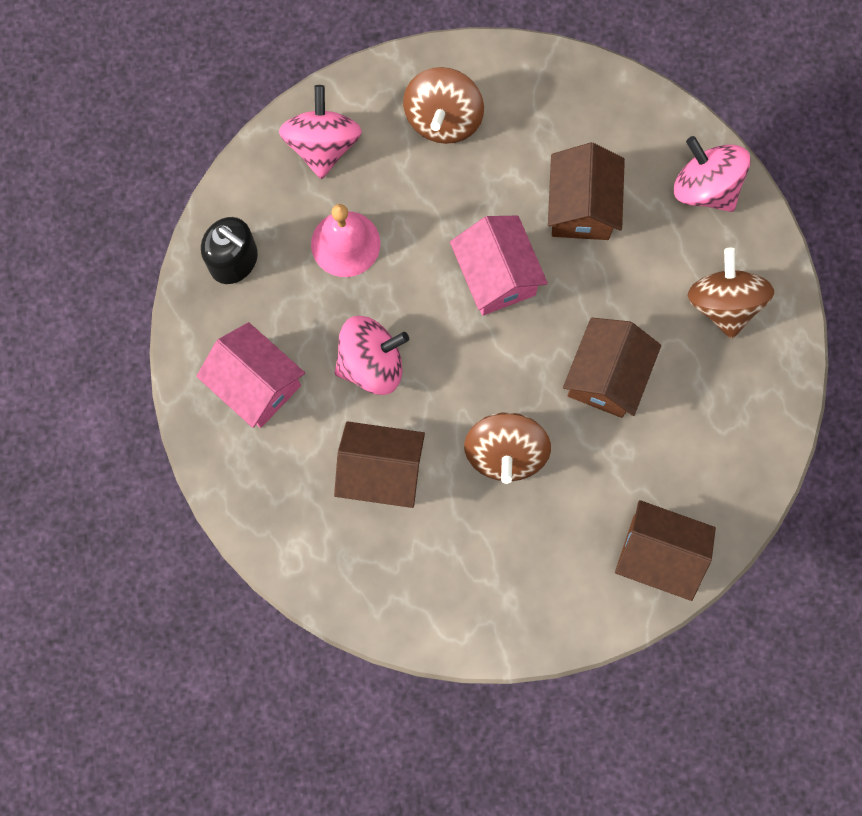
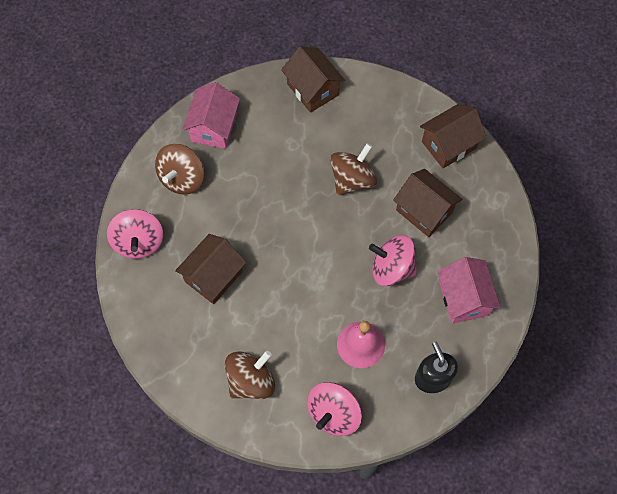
camera: 145 degrees left, 10 degrees down
(496, 276) = (289, 270): pink house -> pink house (214, 127)
(606, 376) = (271, 182): brown house -> brown house (449, 145)

